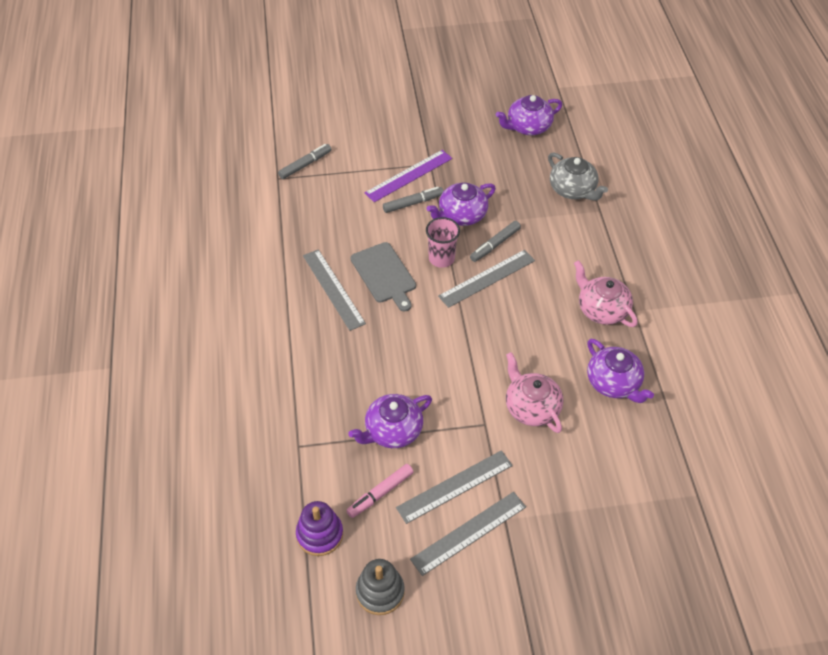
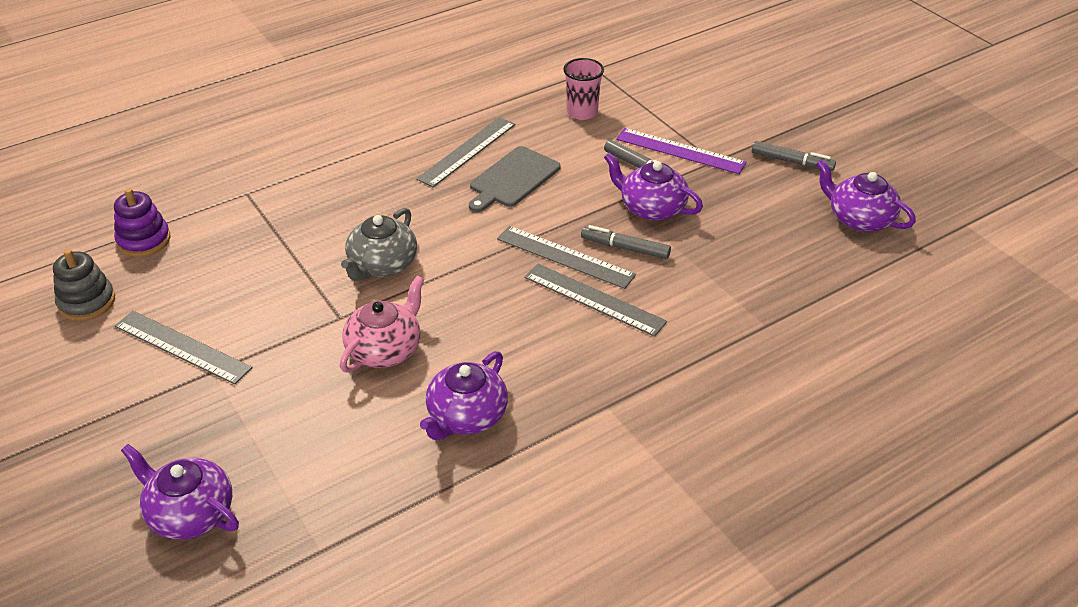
camera: 65 degrees right, 10 degrees down
(305, 165) = (631, 79): grey marker -> grey marker (792, 162)
(380, 493) = (209, 266): pink marker -> none
(392, 431) = (296, 250): purple teapot -> purple teapot (190, 513)
(441, 258) = (569, 212): pink cup -> pink cup (582, 112)
(455, 486) = (241, 318): grey ruler -> grey ruler (594, 299)
(573, 190) = (782, 290): grey teapot -> grey teapot (382, 265)
(601, 309) = (586, 373): pink teapot -> none

